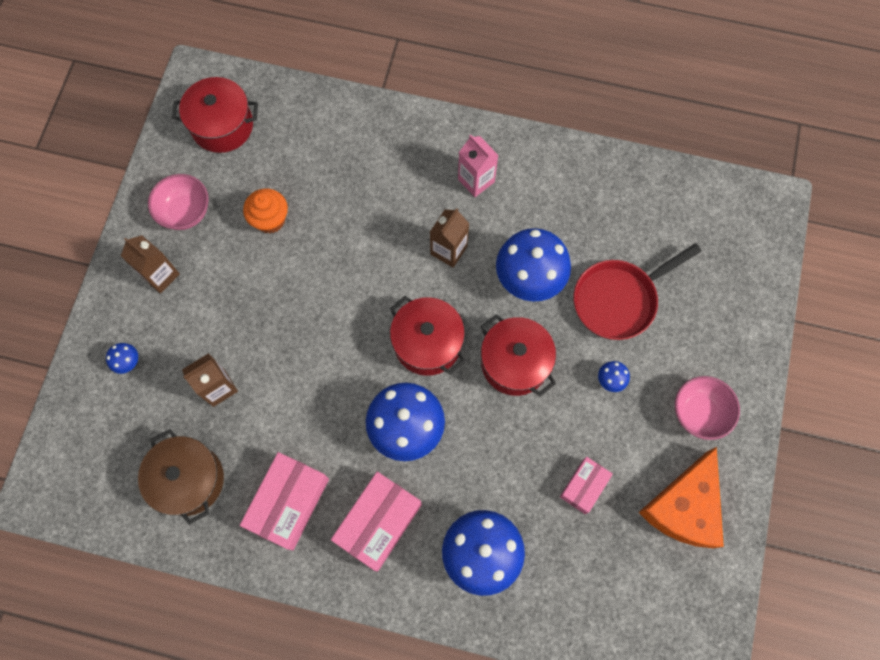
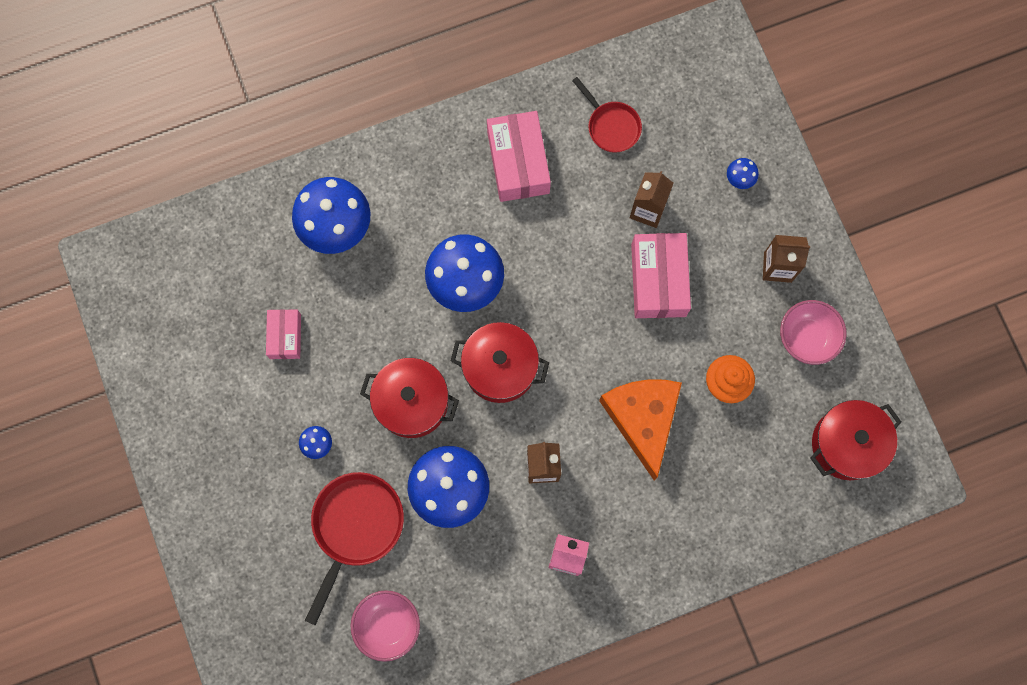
camera: 145 degrees right, 5 degrees up
(189, 480) = (611, 126): brown pot -> red pan
(378, 523) = (435, 195): pink box -> pink box (658, 280)
(684, 507) = (190, 376): orange cheese -> orange cheese (643, 419)
(699, 413) = (222, 467): pink bowl -> pink bowl (388, 625)

